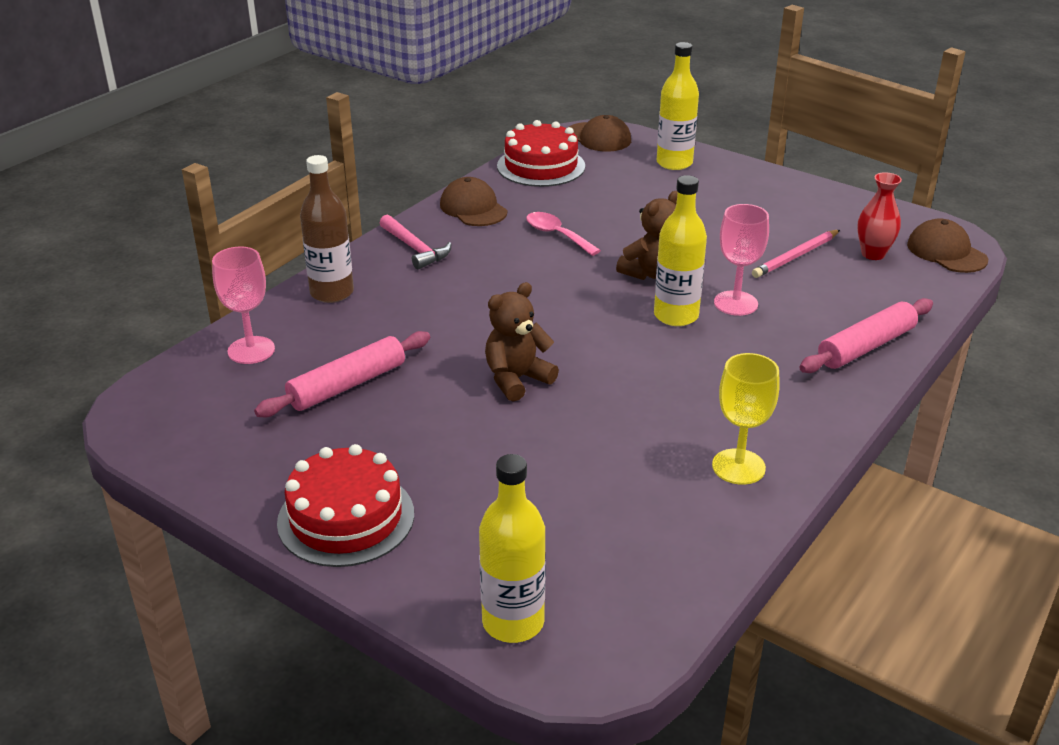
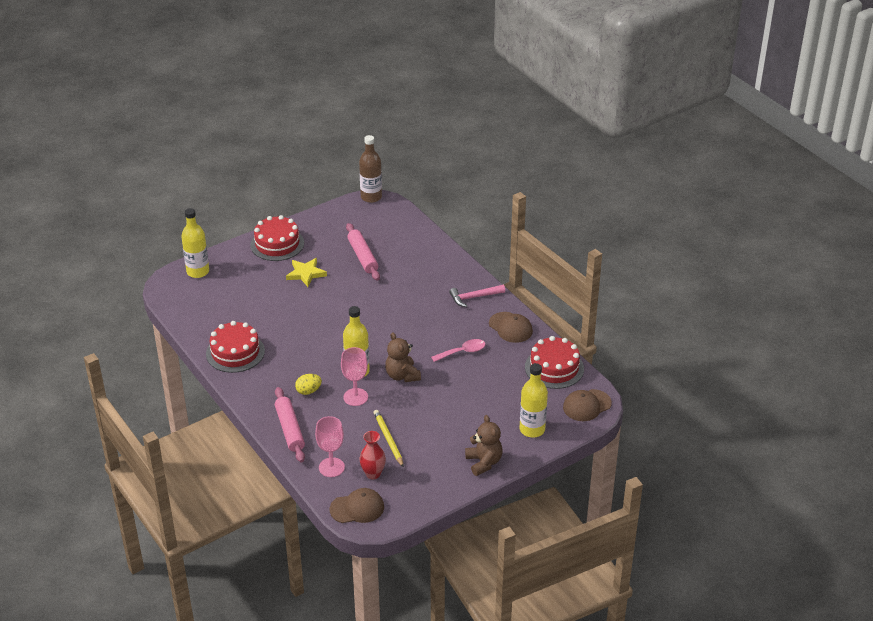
camera: 110 degrees right, 5 degrees up
(251, 350) = (406, 234): pink goblet -> pink goblet (331, 467)
(332, 293) = (444, 263): brown bottle -> brown bottle (371, 197)
(437, 444) = (306, 274): none -> yellow star
(473, 208) = (510, 327): brown cap -> brown cap turned 60 degrees clockwise
(517, 379) = (336, 305): brown teddy bear -> brown teddy bear (484, 462)
(738, 467) = (235, 352): yellow goblet -> red cake
(763, 351) = (308, 391): none -> yellow egg
(795, 256) = (388, 439): pink pencil -> yellow pencil

